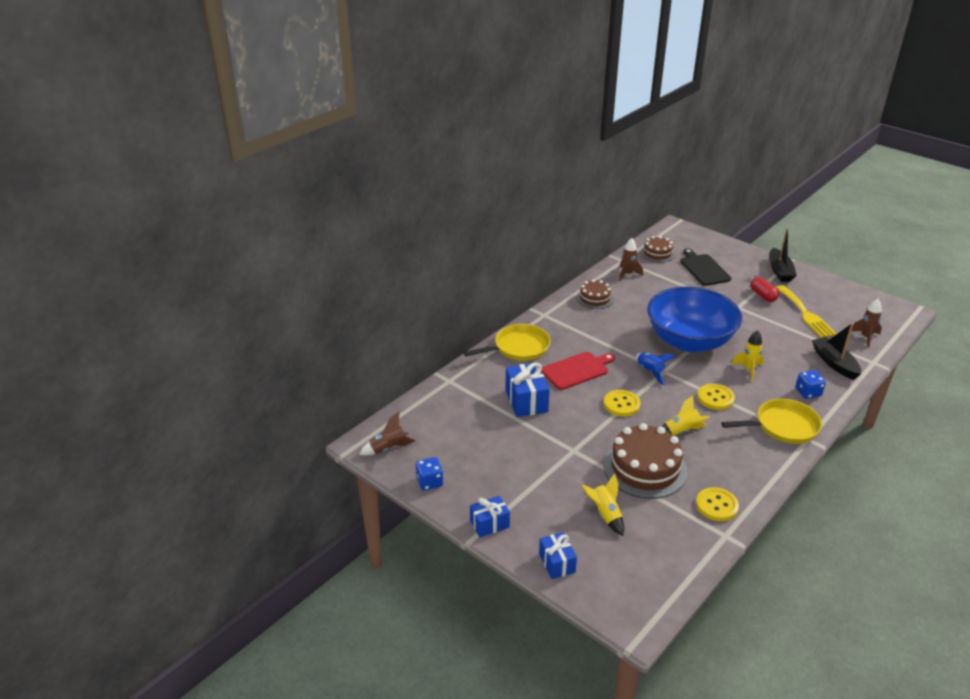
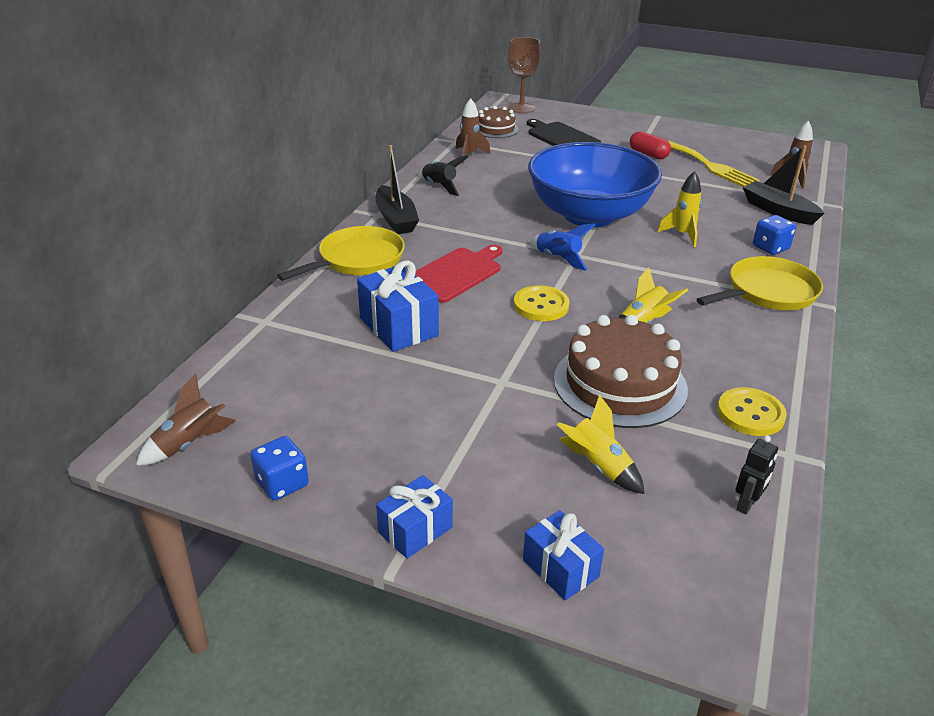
camera: 20 degrees left, 0 degrees up
(594, 298) = (439, 186): brown cake -> black rocket
(680, 557) = (747, 504): none -> black robot
(686, 236) = (521, 108): none -> brown goblet
(715, 398) = (662, 274): yellow button -> none
(779, 271) = (651, 128): black boat -> black boat (396, 219)

